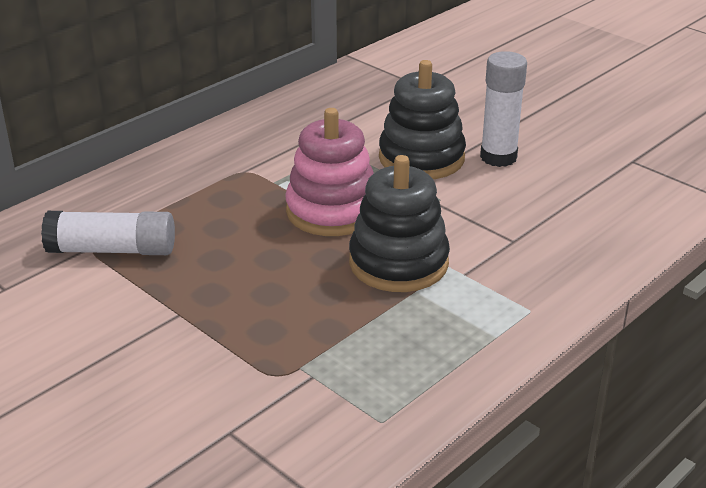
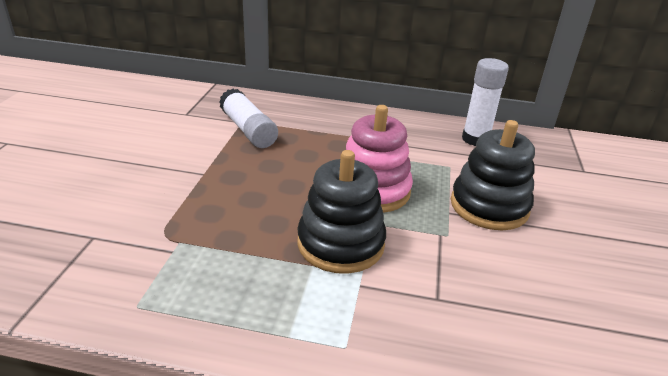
camera: 55 degrees right, 0 degrees up
(498, 157) = (546, 246): white glue stick -> white glue stick (475, 139)

